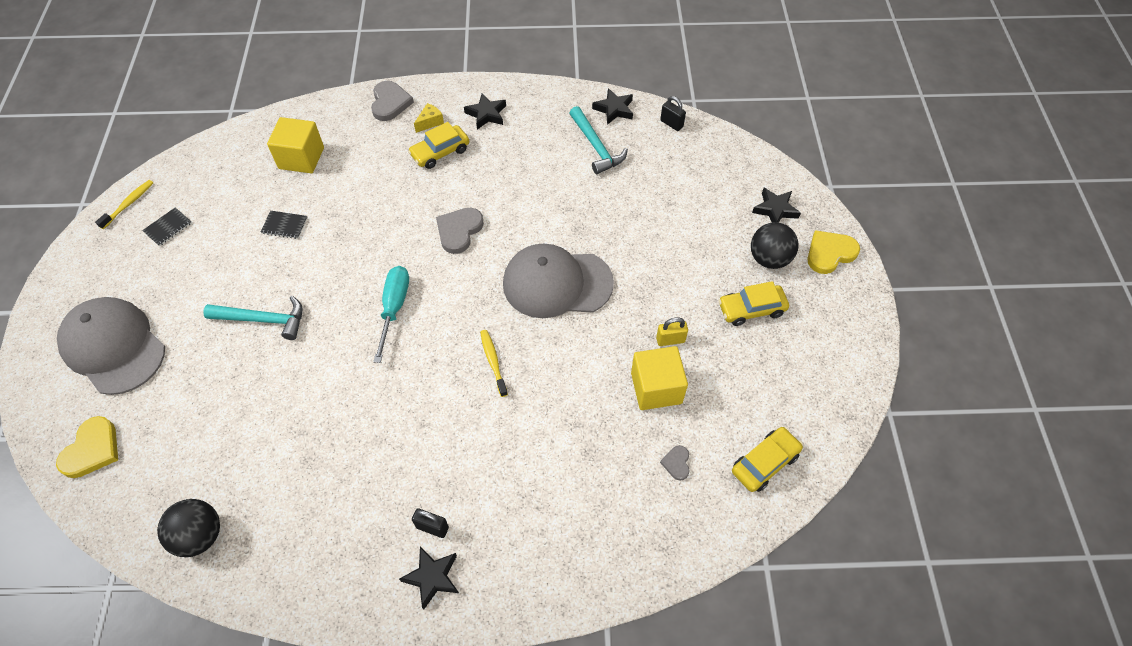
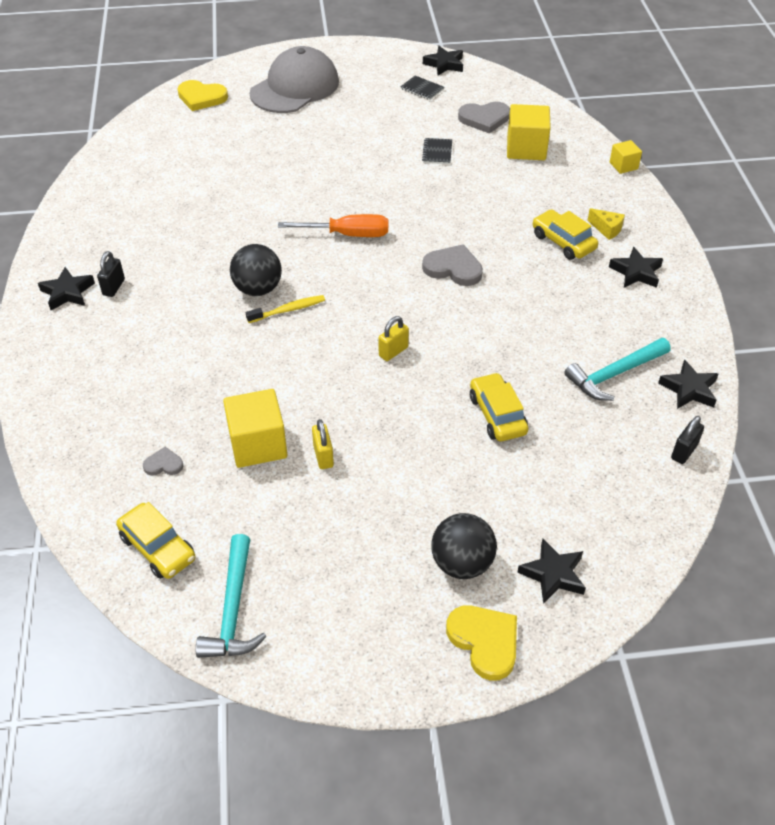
camera: 85 degrees right, 10 degrees down
(129, 204) = (444, 64): yellow toothbrush -> black star
(200, 535) = (124, 161): black ball -> black ball (258, 289)
(263, 319) = (327, 158): turquoise hammer -> turquoise hammer (233, 609)
(348, 97) = (623, 166): none -> yellow cube
(390, 103) = (626, 196): grey heart -> grey heart (484, 119)
(394, 308) = (348, 234): turquoise screwdriver -> orange screwdriver
(557, 283) = (393, 351): grey cap -> yellow padlock
(751, 309) = (375, 540): yellow car -> yellow car (497, 415)

